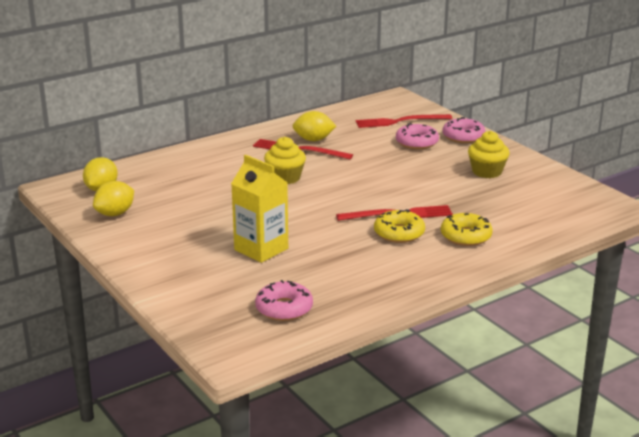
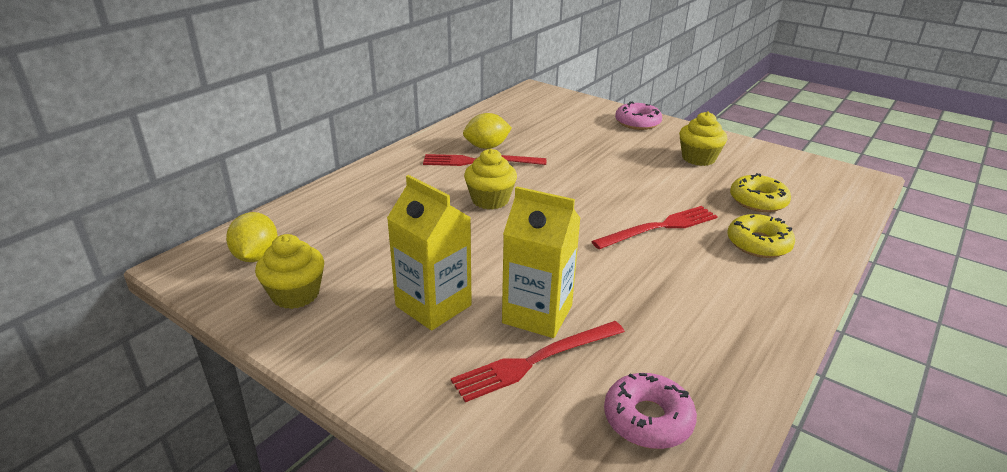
camera: 20 degrees left, 5 degrees up
(115, 214) = (295, 294): yellow lemon -> yellow cupcake
(197, 234) = (433, 306): none -> yellow carton
(399, 233) = (683, 254): yellow donut -> yellow donut (758, 201)
(400, 121) = (560, 114): red fork -> red fork (536, 361)
(416, 142) = (598, 135): pink donut -> none

